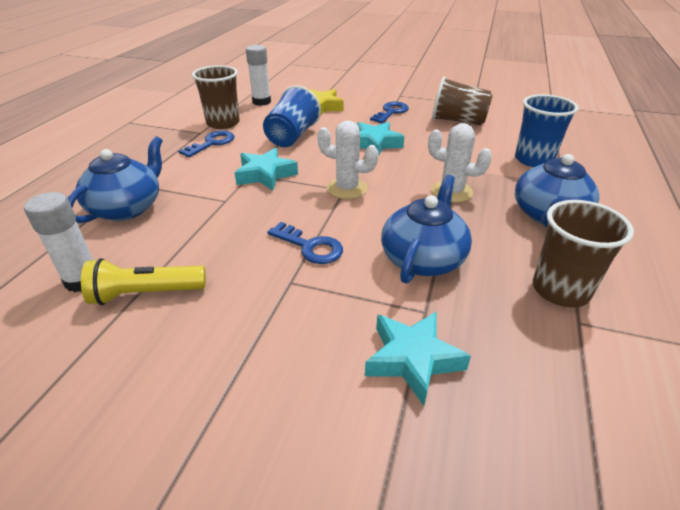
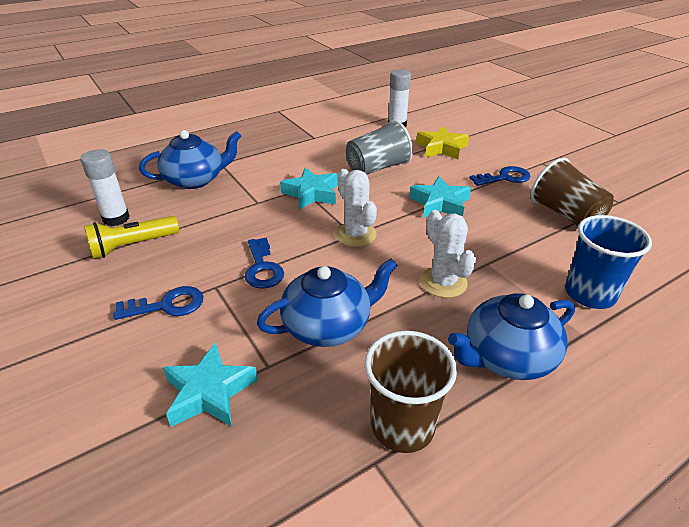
camera: 40 degrees right, 0 degrees up
(146, 294) = (133, 246): yellow flashlight -> yellow flashlight turned 60 degrees counterclockwise
(212, 143) = (309, 150): blue key -> blue key (167, 305)
(223, 123) = (340, 135): brown cup -> none
(292, 136) = (377, 168): blue cup -> grey cup

